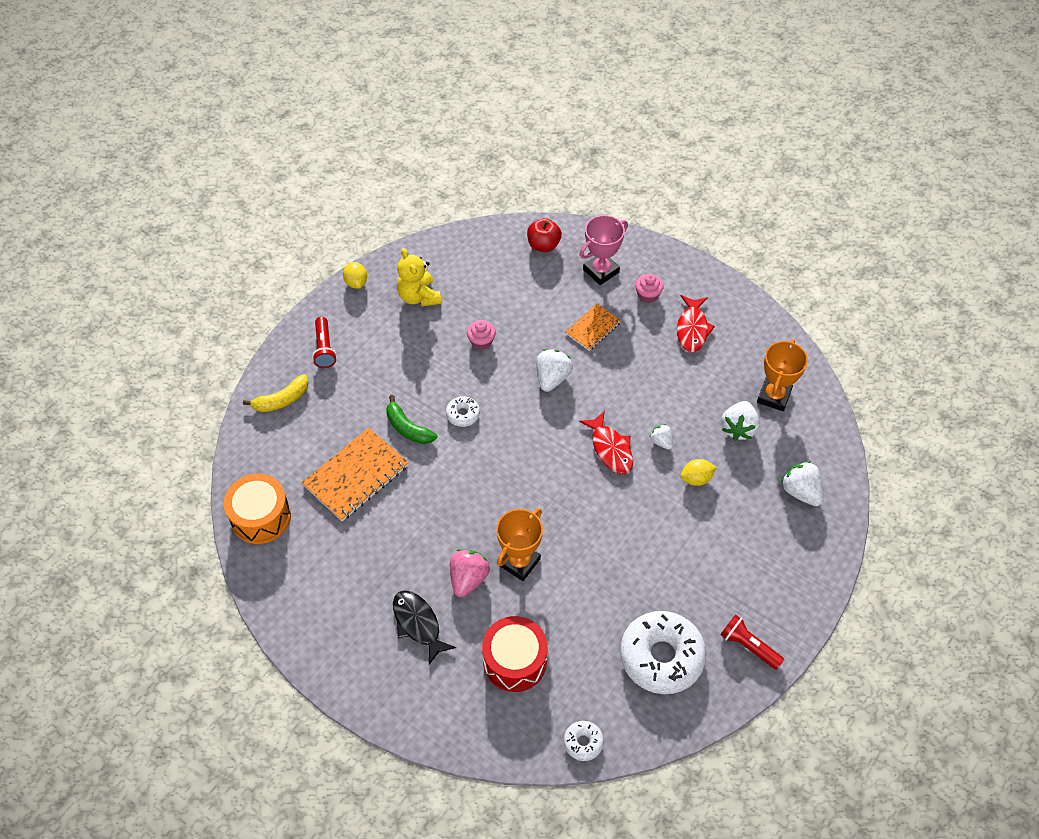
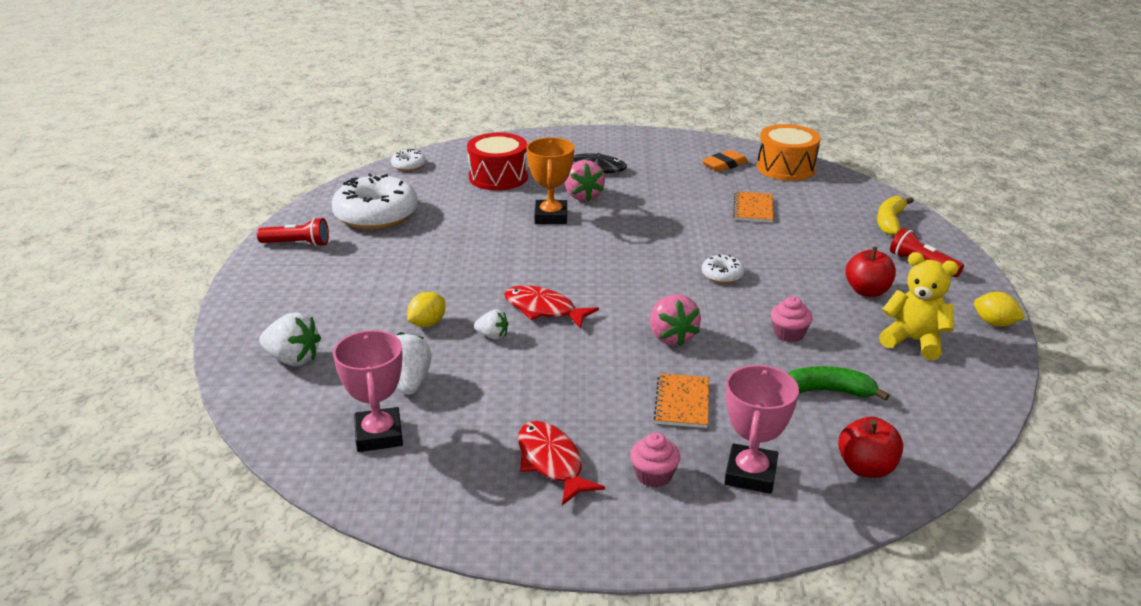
camera: 145 degrees right, 25 degrees down
(303, 555) = (724, 164): none -> orange eraser
(356, 475) = (753, 209): orange notebook -> orange notebook, size x0.58
(391, 346) = (867, 291): none -> red apple
(408, 428) = (757, 248): green banana -> green banana (829, 391)
(552, 378) = (671, 337): white strawberry -> pink strawberry
(774, 396) = (379, 435): orange trophy -> pink trophy

